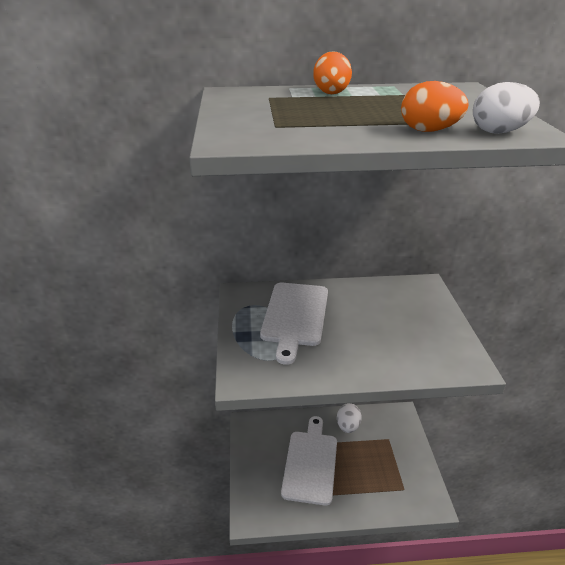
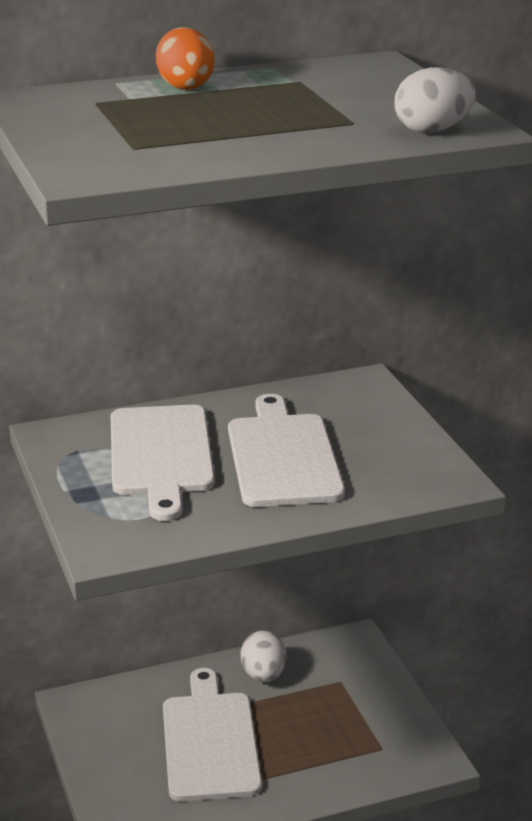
camera: 15 degrees left, 5 degrees down
(366, 329) = (283, 456): none -> white cutting board
(429, 131) = (343, 136): orange egg -> none

